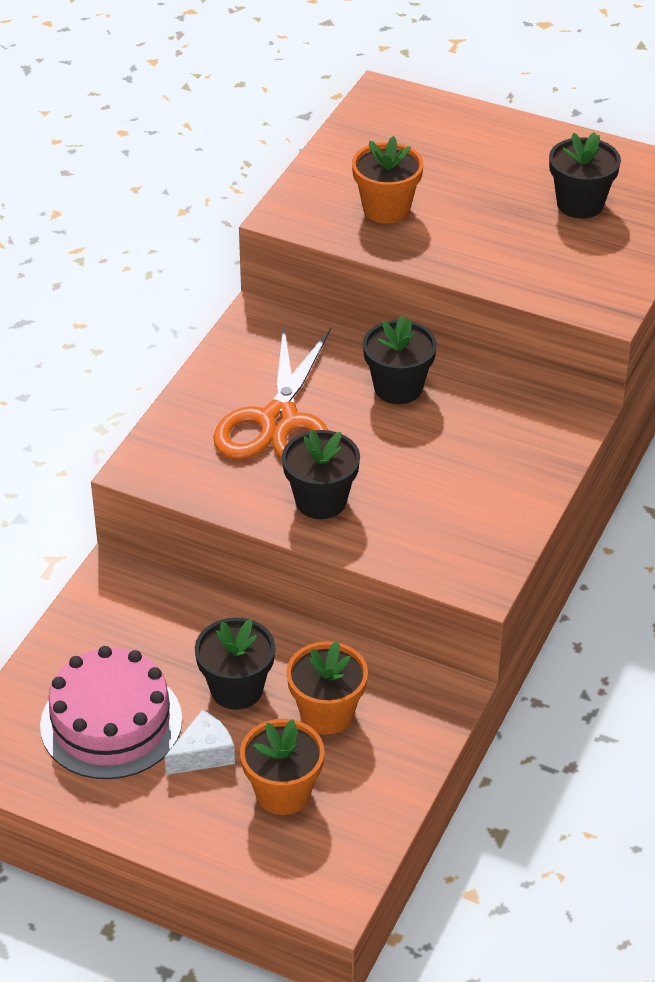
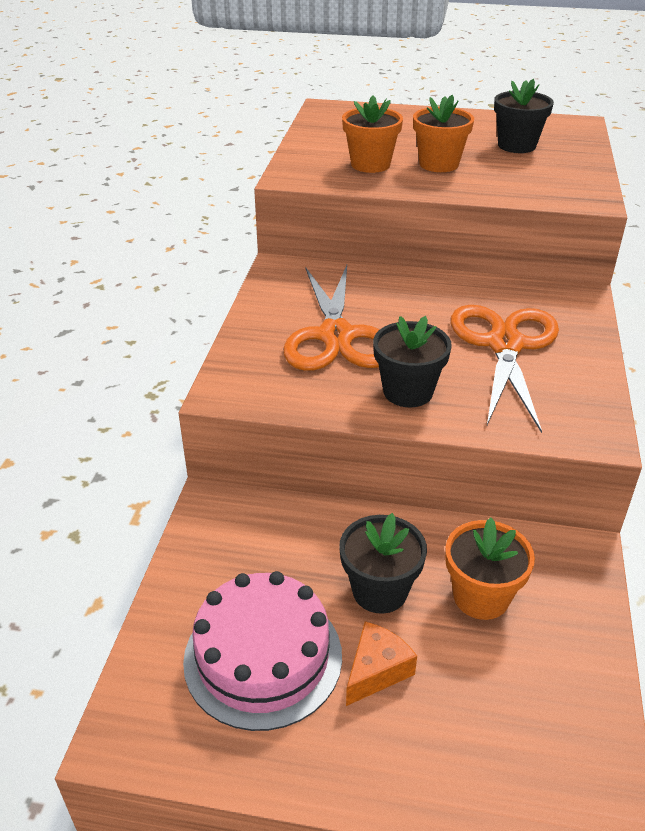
camera: 15 degrees left, 5 degrees down
(203, 754) = (376, 671): white cheese -> orange cheese
(283, 792) = (481, 697): orange flower pot -> orange flower pot (439, 164)
(398, 388) = (424, 297): black flower pot -> none
(451, 465) = (505, 345): none -> orange scissors

